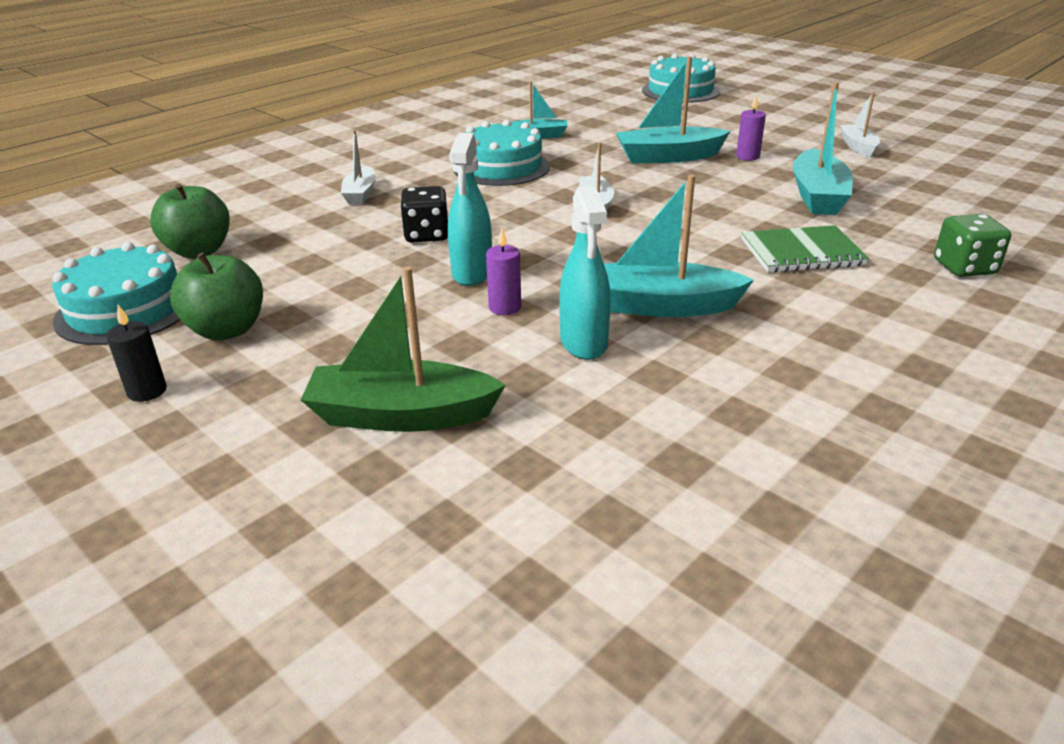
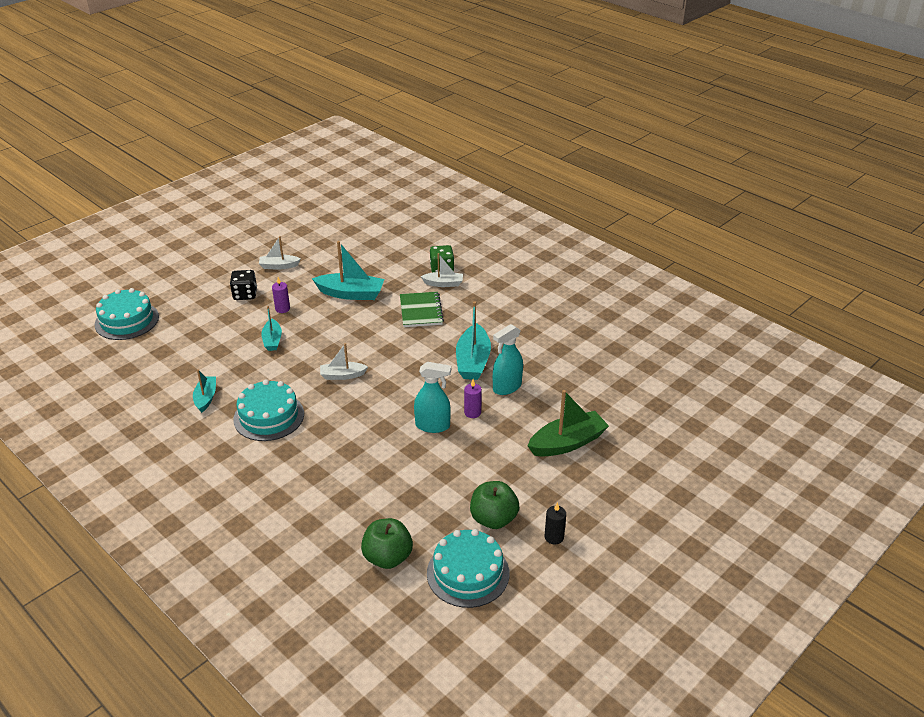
camera: 90 degrees left, 5 degrees up
(360, 194) = (302, 486): white boat -> white boat (443, 283)
(401, 415) = (567, 443): green boat -> green boat turned 120 degrees counterclockwise
(426, 235) = (379, 447): black dice -> black dice (245, 294)
(583, 343) = (507, 387): turquoise spray bottle -> turquoise spray bottle turned 150 degrees clockwise
(668, 157) = (272, 340): turquoise boat -> turquoise boat, size x0.60

